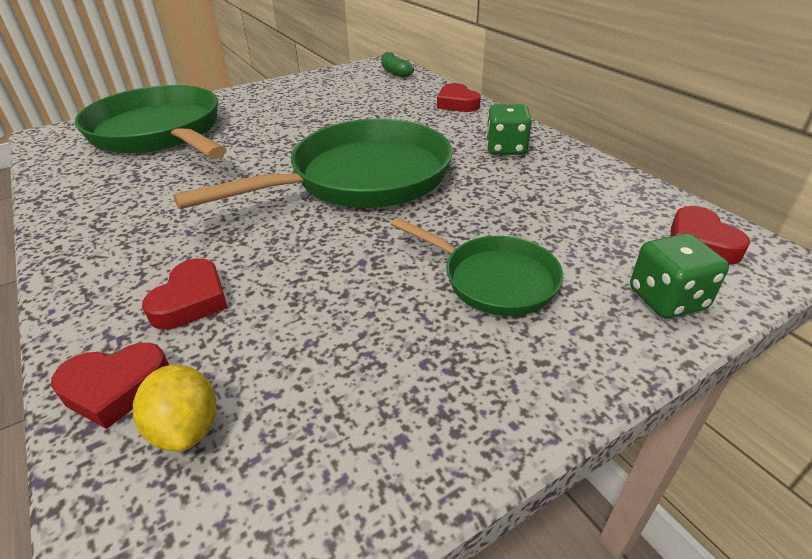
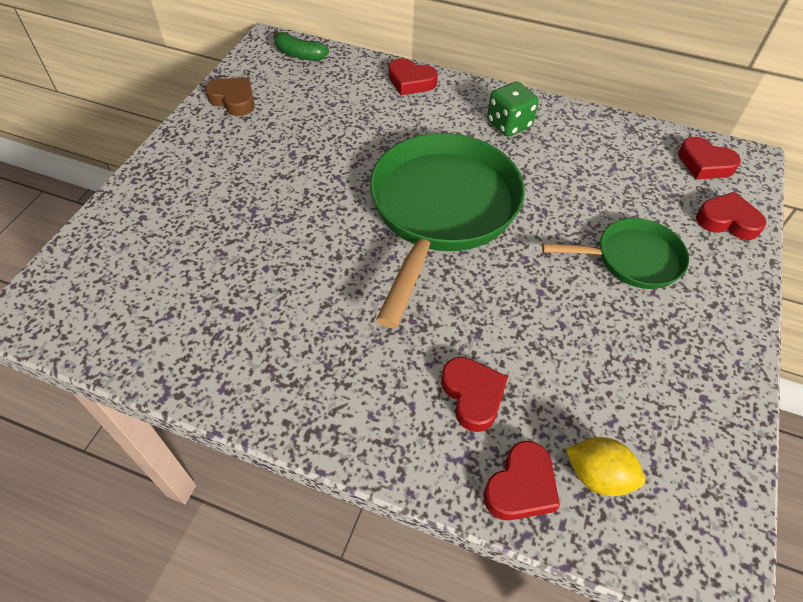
camera: 40 degrees left, 15 degrees up
(160, 133) = (167, 246): green pan -> none
(315, 82) = (233, 100): none -> brown heart
(667, 299) = (727, 221): green dice -> red heart

